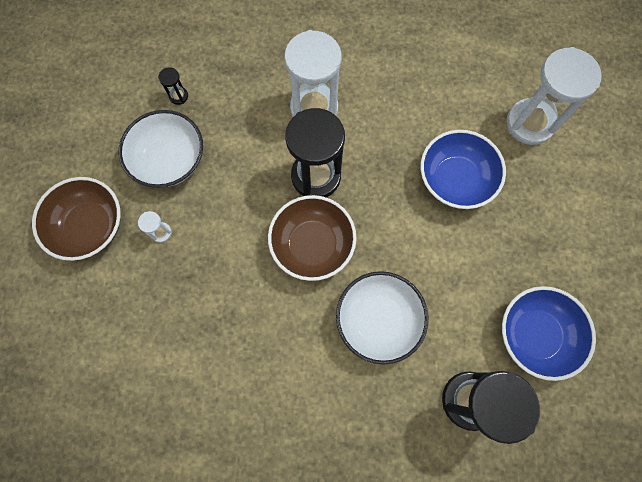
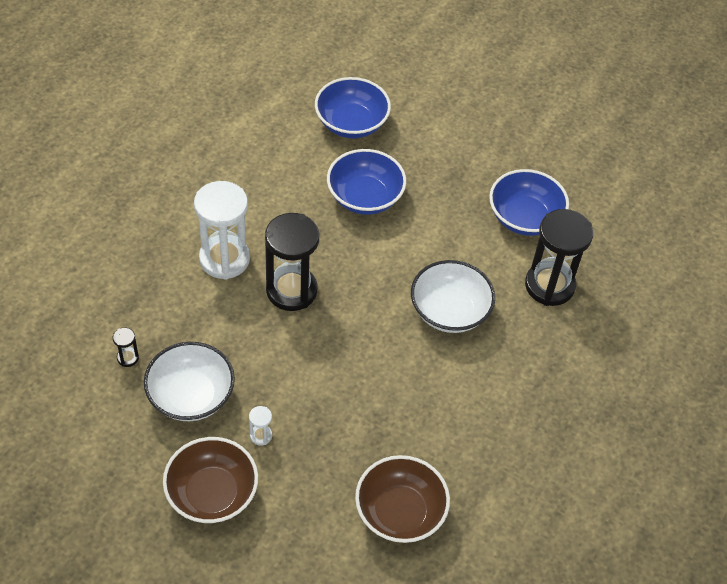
camera: 65 degrees left, 20 degrees down
(312, 245) = (353, 324): brown bowl -> brown bowl (400, 512)
(529, 123) = (351, 123): white hourglass -> blue bowl

